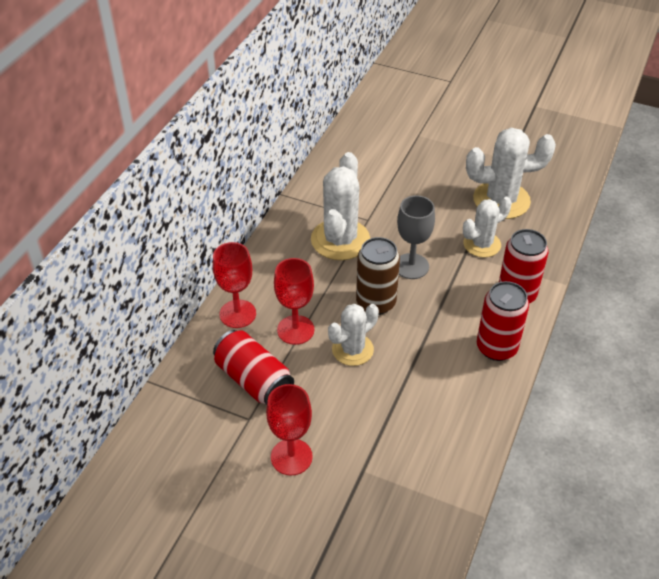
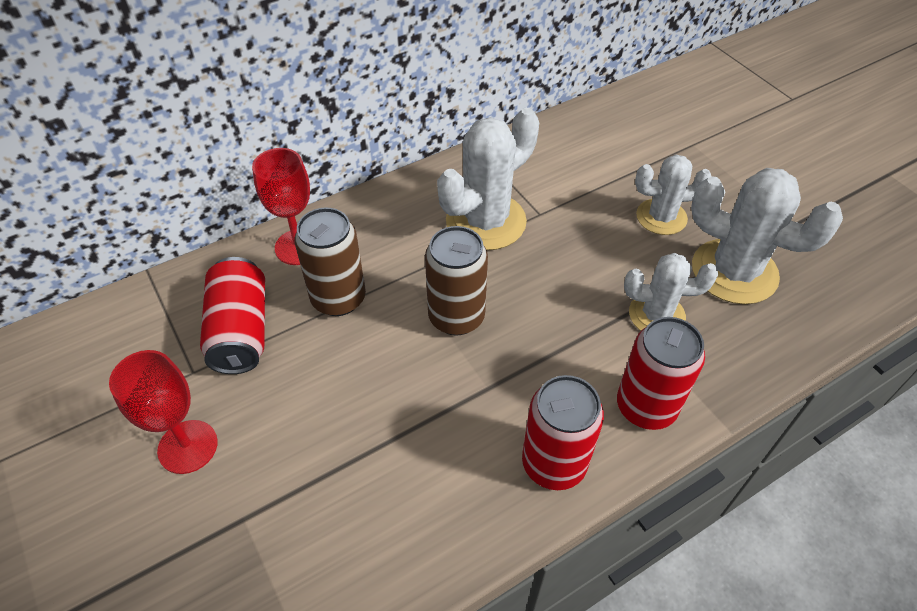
camera: 35 degrees right, 5 degrees up
(295, 330) = (338, 298): red goblet -> brown can
(352, 349) = (376, 358): white cactus -> white cactus (661, 217)
(411, 266) = (540, 295): grey goblet -> none

